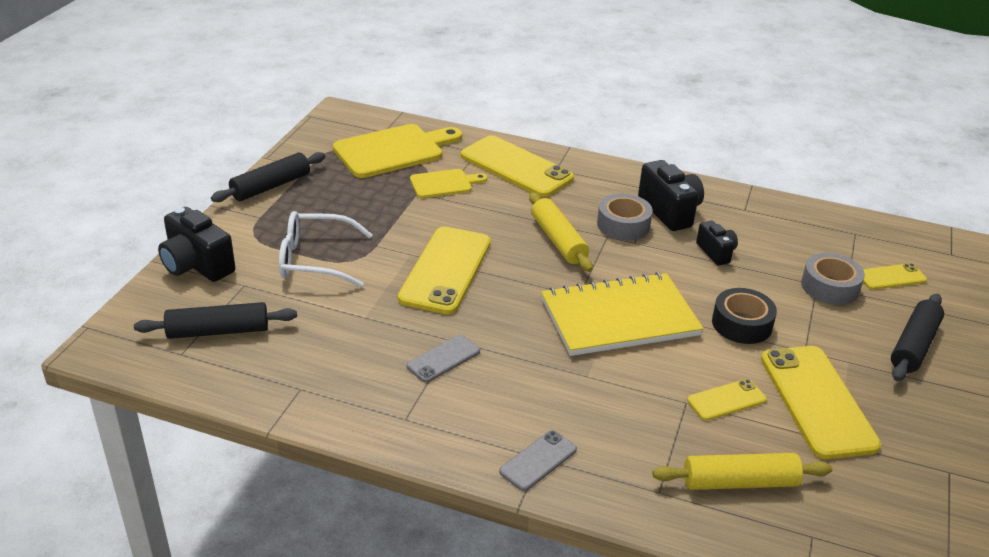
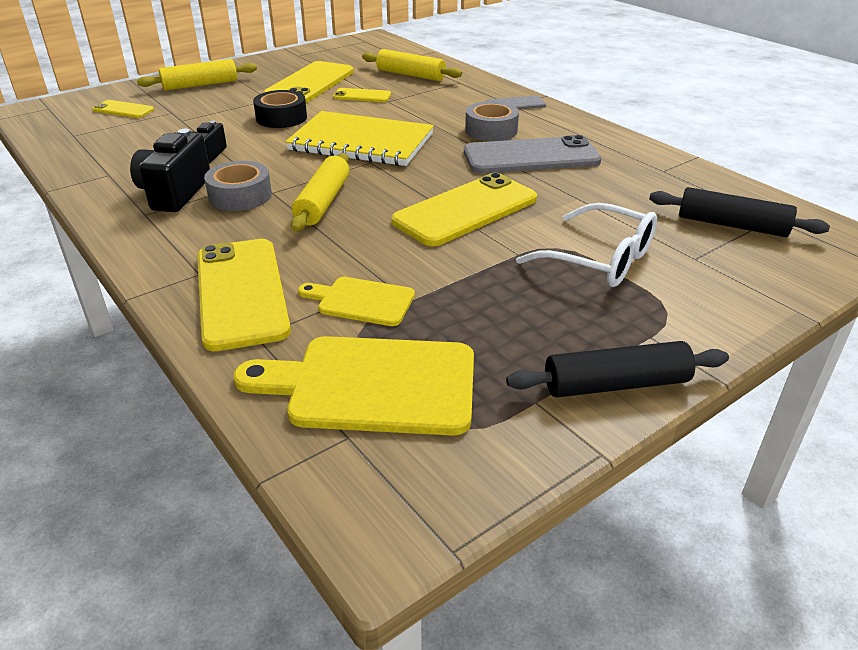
camera: 145 degrees left, 0 degrees up
(196, 265) = (753, 296): black camera -> none
(443, 359) = (531, 157): grey phone -> grey phone, size x1.98
(829, 287) = (177, 117): grey tape -> grey tape (491, 130)
(914, 346) = (200, 85): black rolling pin -> yellow rolling pin

